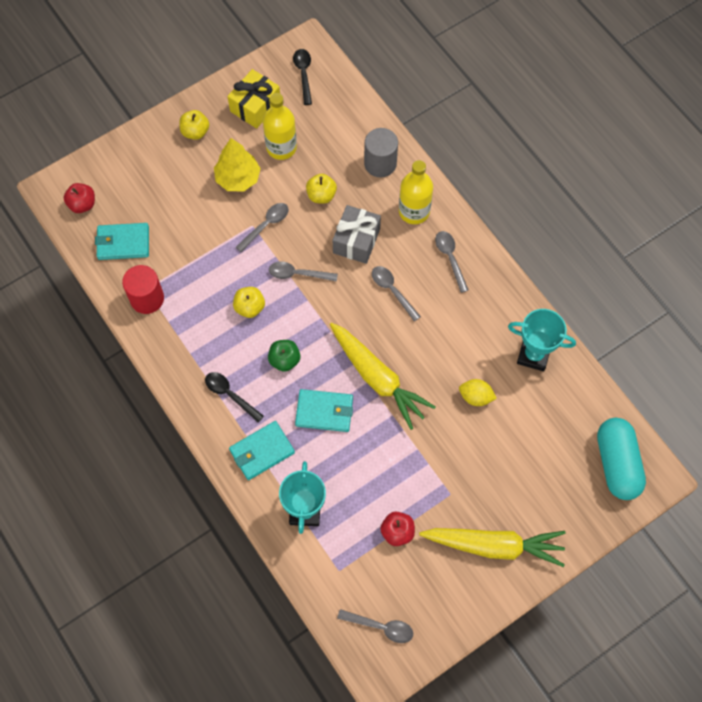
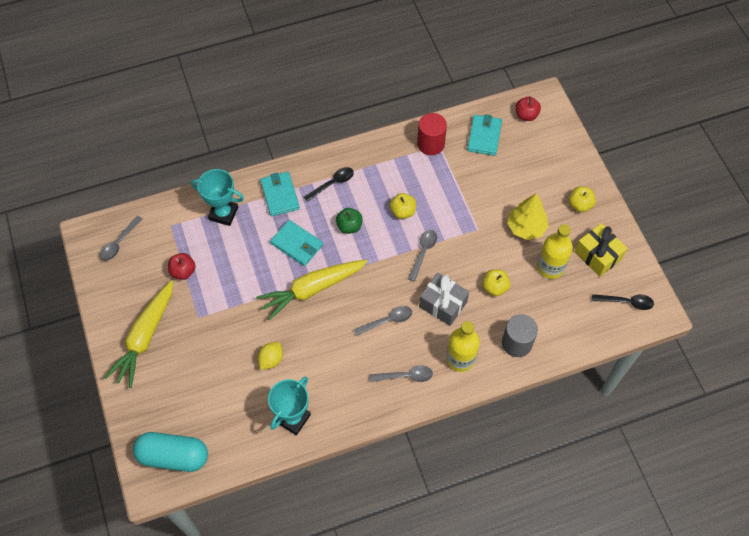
camera: 105 degrees right, 5 degrees down
(266, 225) = (475, 239): grey spoon -> none
(324, 412) = (297, 244): turquoise wallet -> turquoise wallet turned 75 degrees counterclockwise

